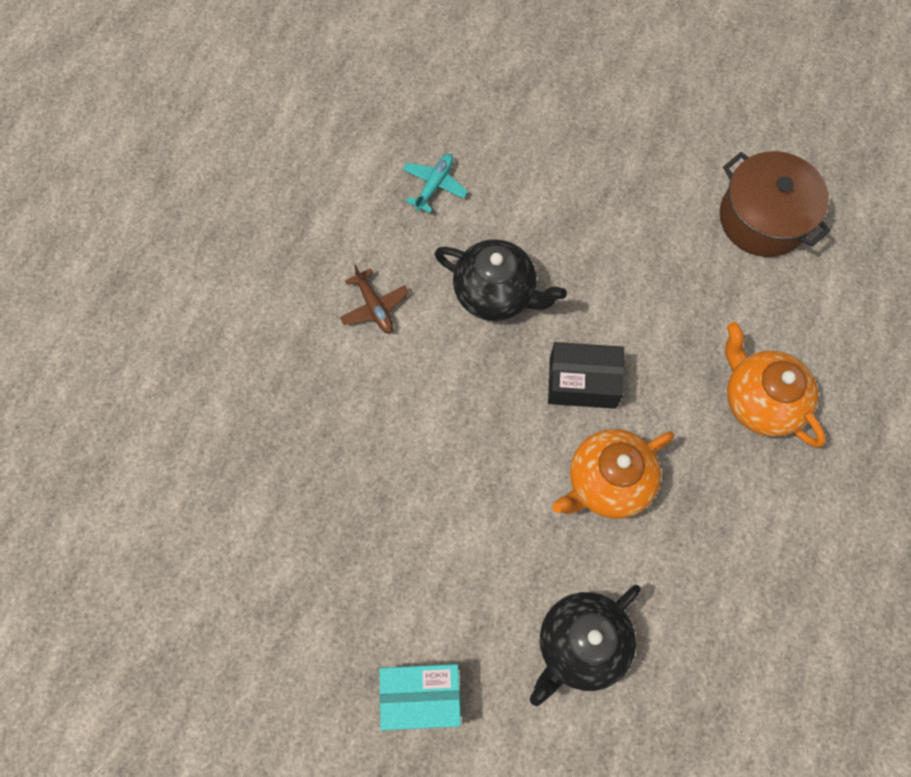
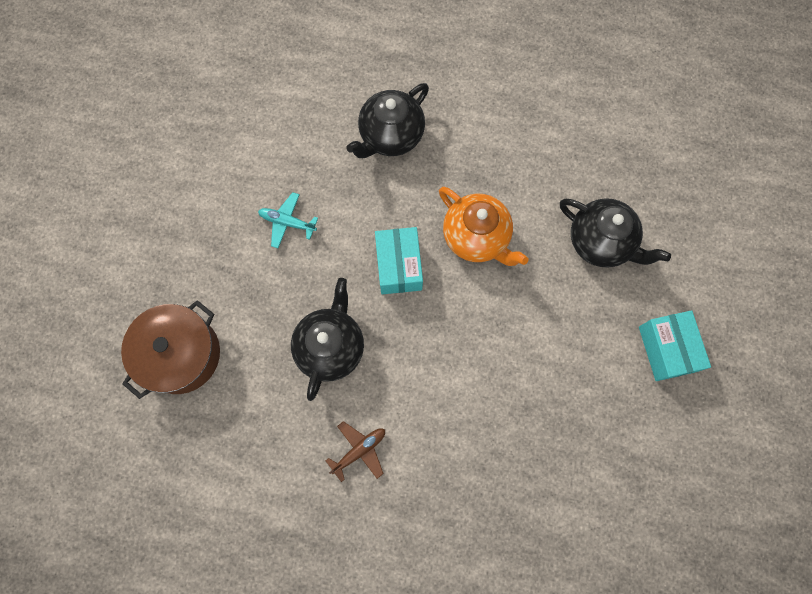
camera: 100 degrees left, 5 degrees up
(434, 185) = (229, 419): turquoise plane -> turquoise plane (287, 222)
(582, 382) = (399, 266): black box -> turquoise box
(759, 401) = (390, 136): orange teapot -> black teapot
(763, 218) = (231, 143): brown pot -> brown pot (181, 354)

